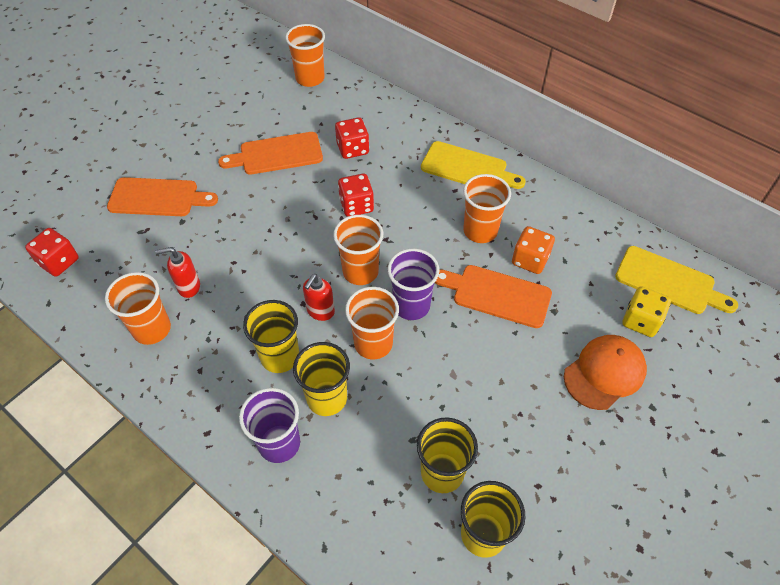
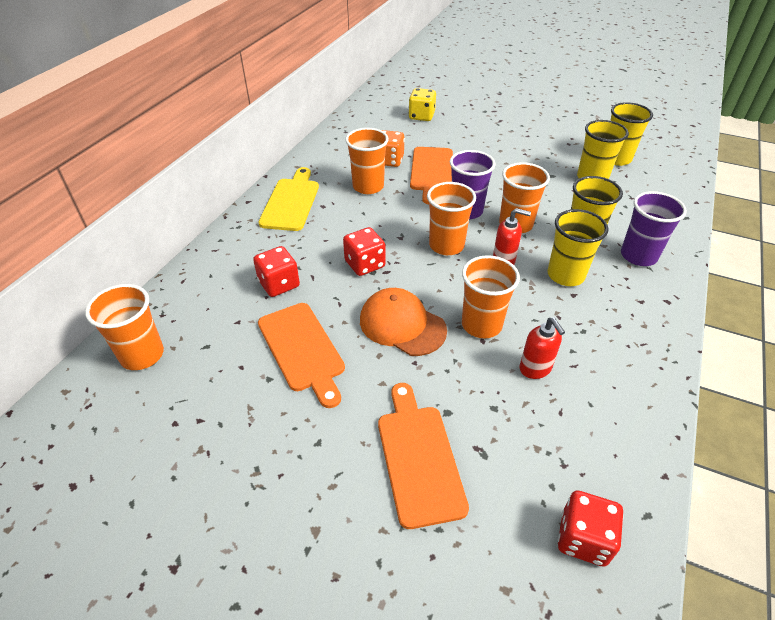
camera: 105 degrees left, 10 degrees down
(152, 329) = (604, 382): orange cup -> orange cup (481, 325)
(604, 373) = (471, 126): orange cap -> orange cap (402, 325)
(669, 282) = (382, 107): yellow cutting board -> none

